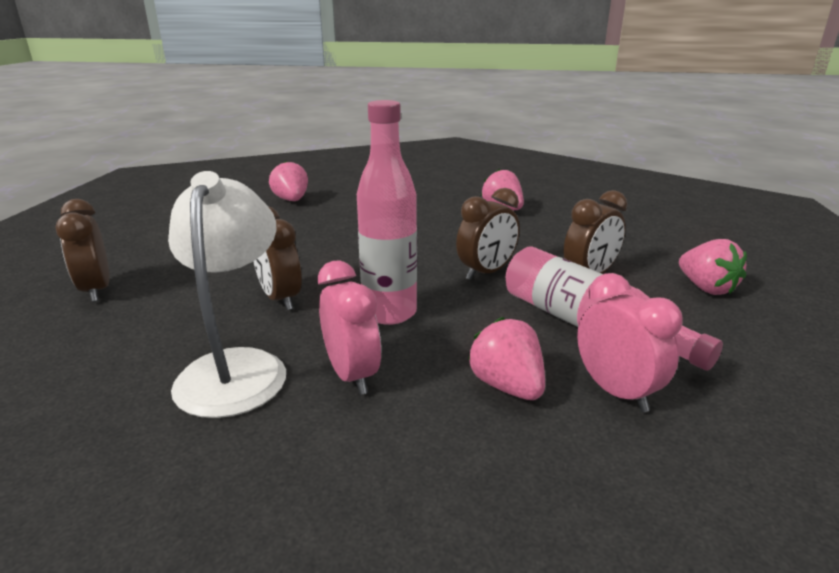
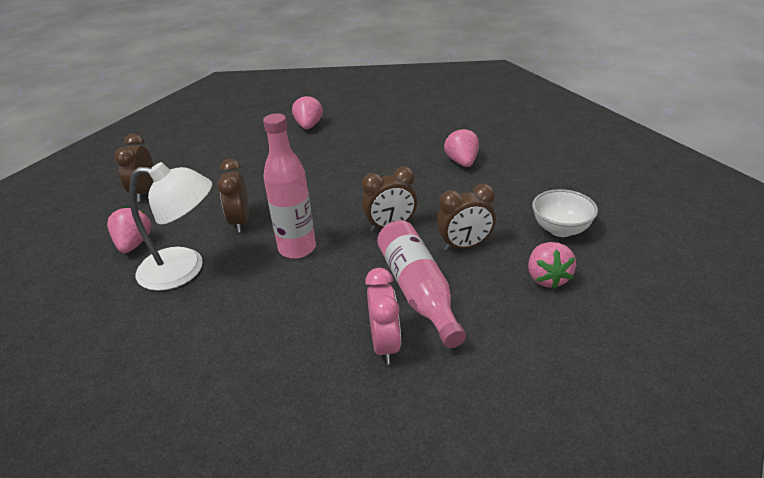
camera: 25 degrees right, 10 degrees up
(236, 367) = (184, 269): white lamp -> white lamp turned 75 degrees clockwise
(352, 375) = (241, 291): pink clock -> none
(507, 386) = (322, 323): pink strawberry -> pink strawberry (134, 244)
(665, 247) = (561, 229): none -> white bowl

